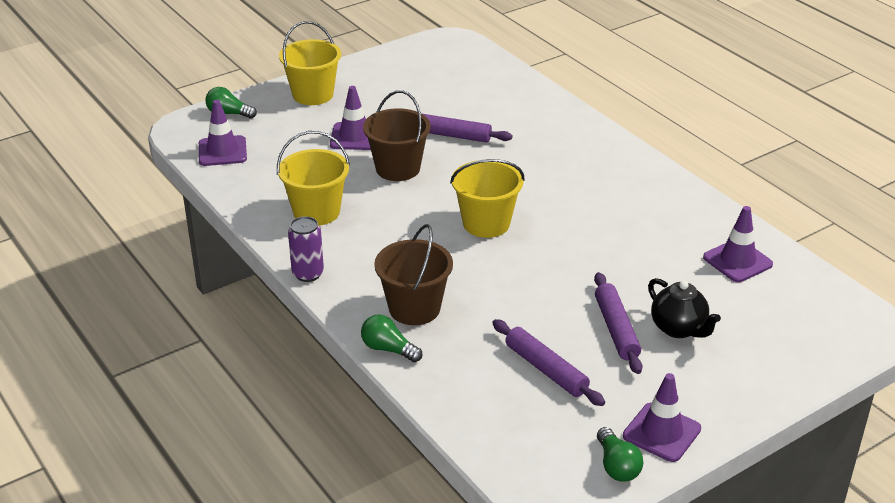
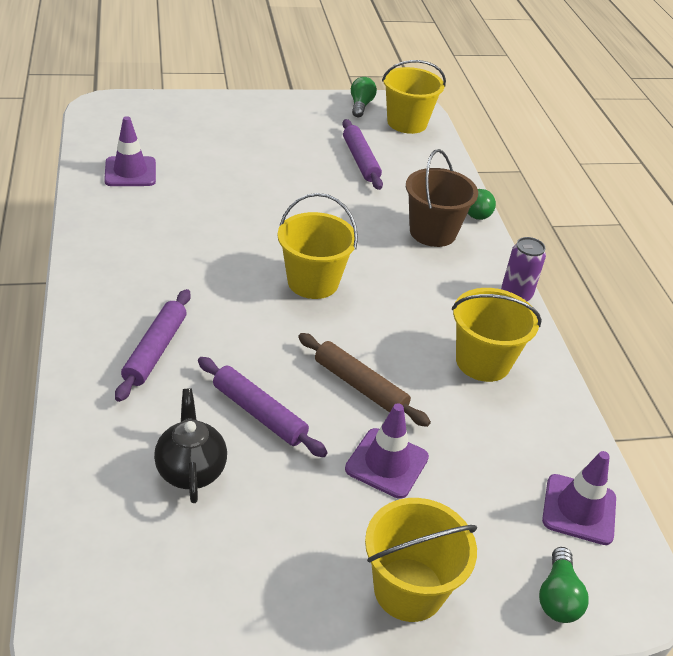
camera: 160 degrees left, 5 degrees up
(228, 113) = (558, 597): green light bulb -> green light bulb turned 60 degrees clockwise
(398, 168) = (360, 386): brown bucket -> brown rolling pin
(537, 459) = (407, 123): none -> yellow bucket
(616, 329) = (284, 164): purple rolling pin -> purple rolling pin (155, 350)
(661, 432) = (317, 109): purple traffic cone -> none
(679, 329) = (238, 149): black teapot -> black teapot (191, 470)

